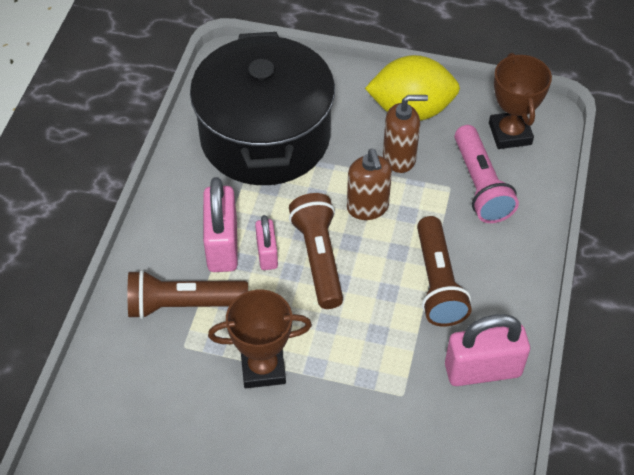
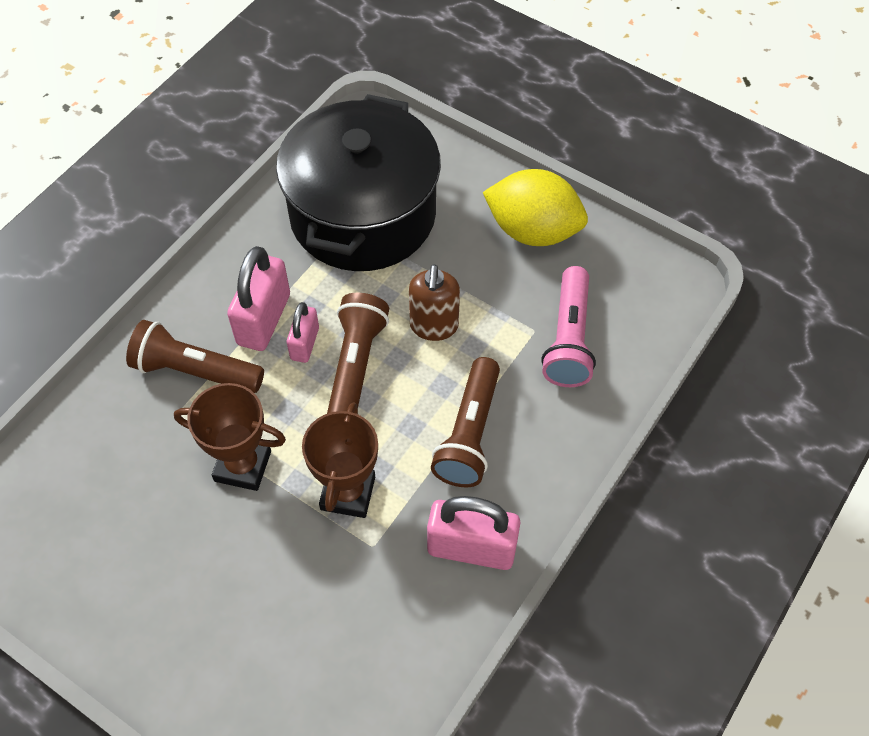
camera: 20 degrees right, 5 degrees up
(399, 158) = (494, 281): brown soap dispenser -> none
(510, 134) = (630, 290): brown trophy -> brown trophy (348, 493)

